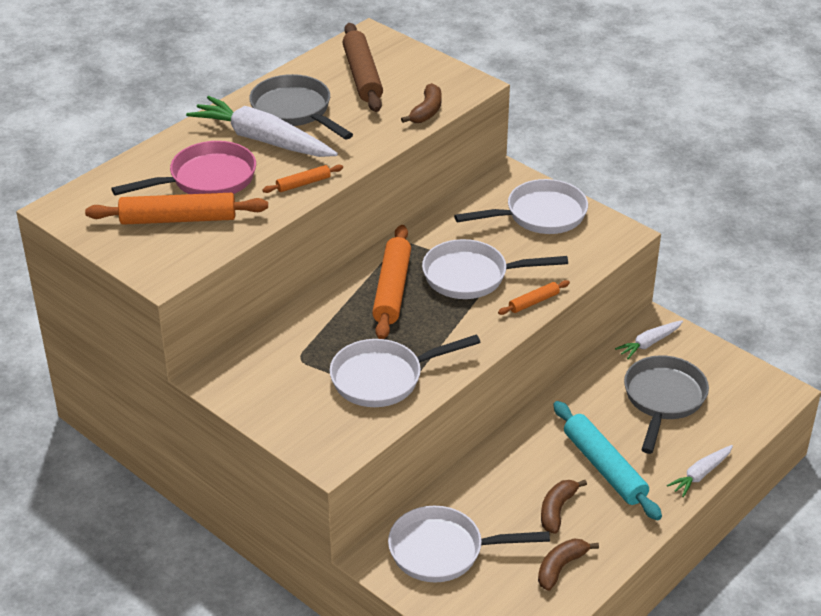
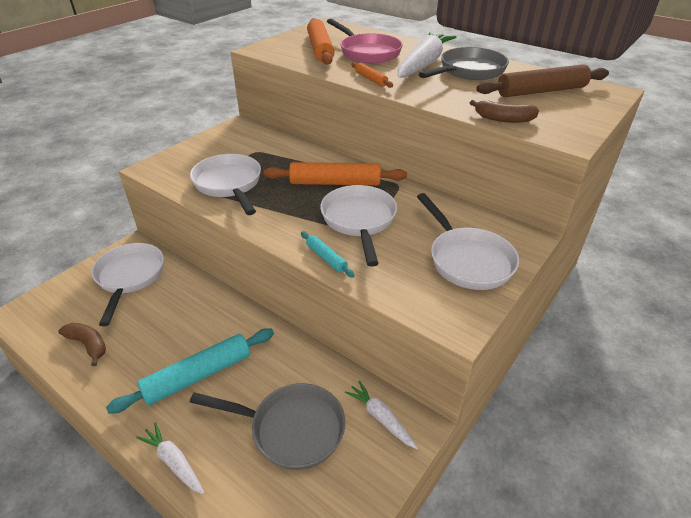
camera: 85 degrees right, 0 degrees up
(533, 302) = (326, 258): orange rolling pin -> turquoise rolling pin
(557, 510) = (153, 341): brown banana -> none

